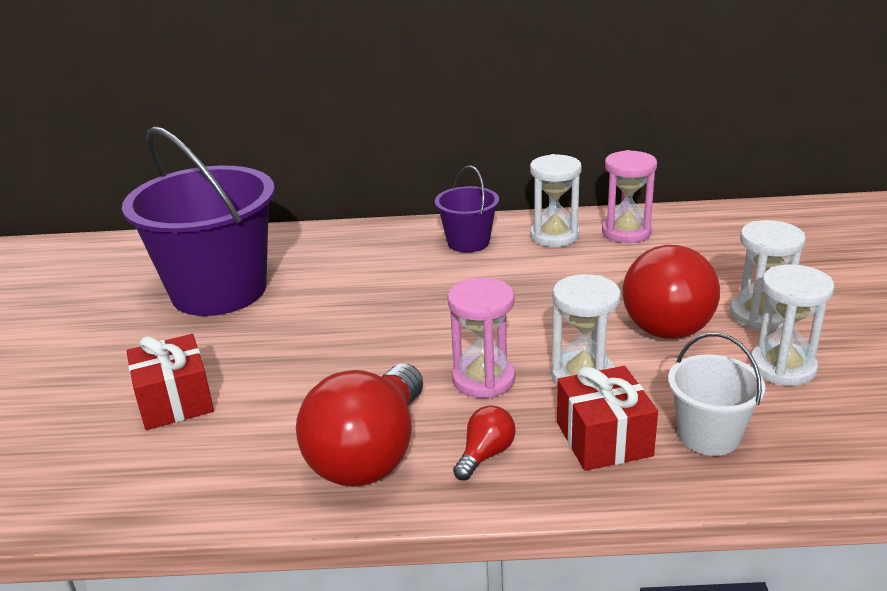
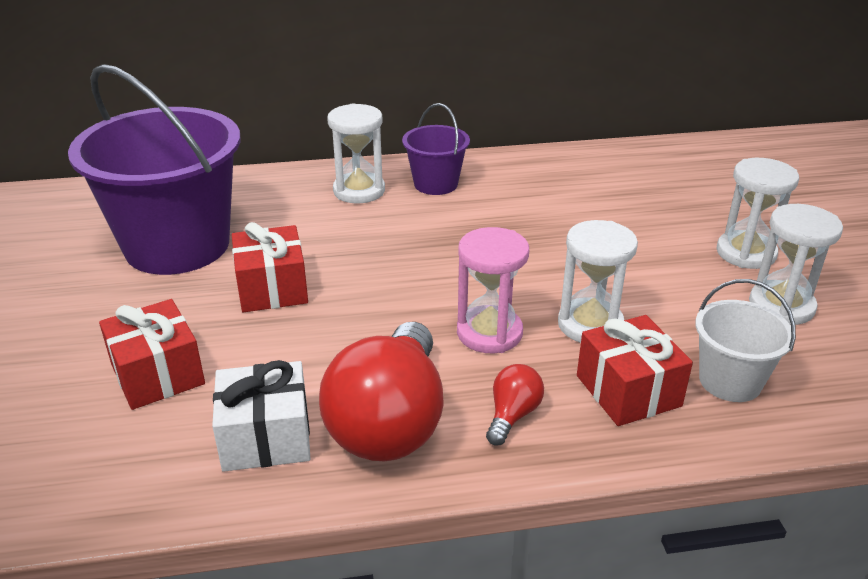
camera: 10 degrees left, 5 degrees up
(255, 460) = (266, 437): none -> white gift
(293, 331) = (272, 288): none -> red gift
(554, 236) = (522, 175): white hourglass -> white hourglass (359, 191)
(626, 232) = (593, 169): pink hourglass -> none
(670, 320) = (661, 261): red light bulb -> none

